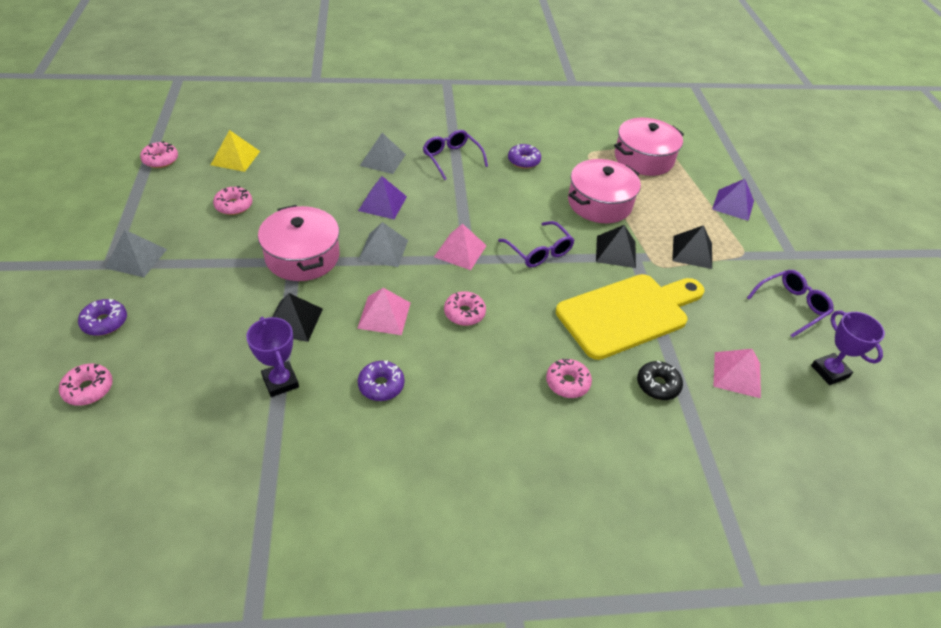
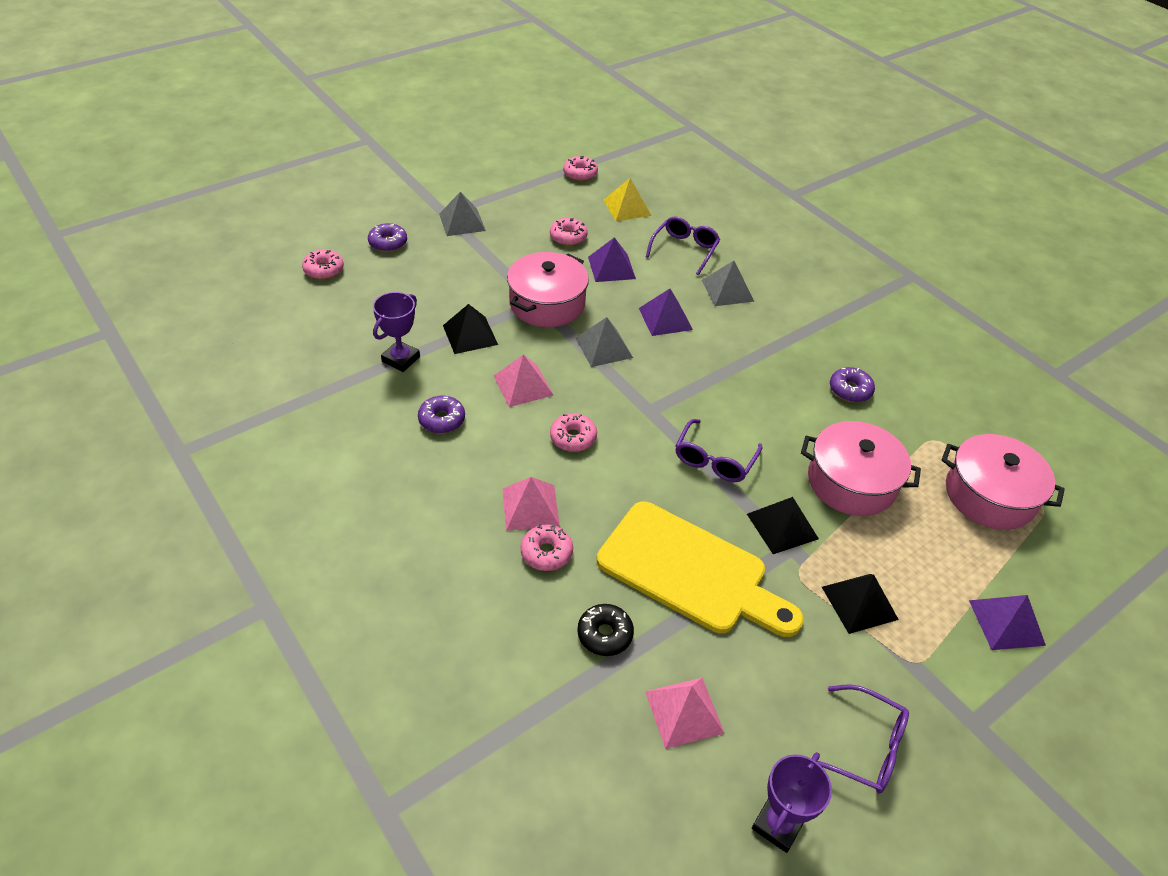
camera: 60 degrees right, 0 degrees up
(297, 201) = (611, 267): none -> purple pyramid
(451, 158) = (786, 334): purple glasses -> purple glasses (684, 249)
(460, 251) = (654, 399): pink pyramid -> pink pyramid (530, 507)

